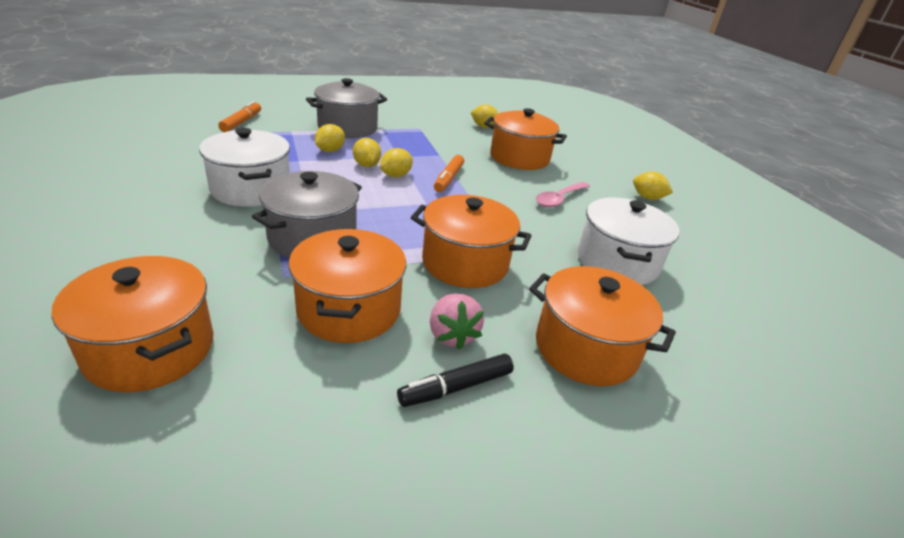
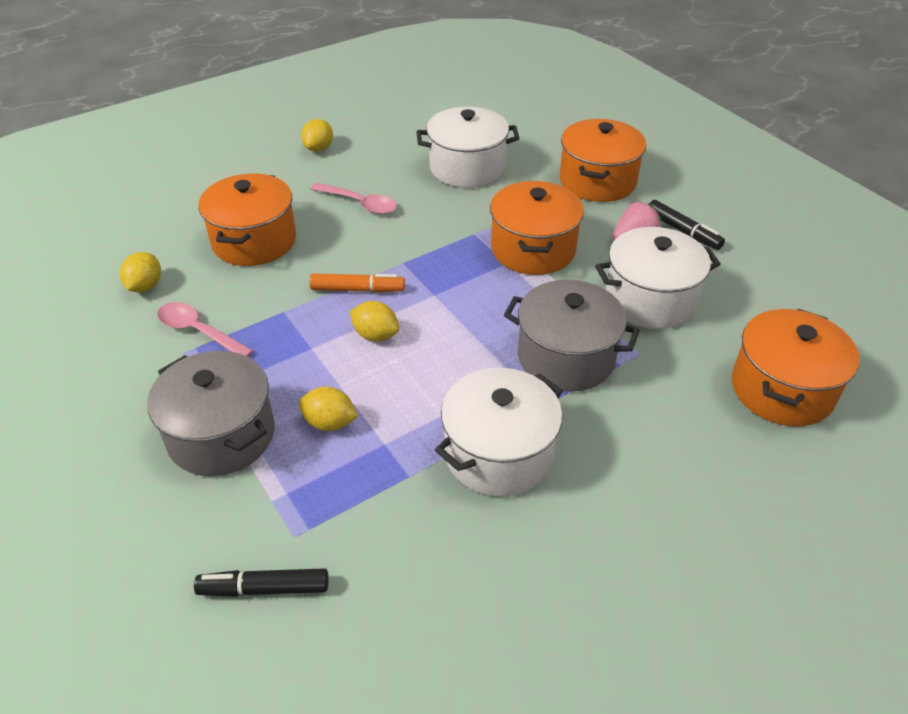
camera: 100 degrees left, 10 degrees up
(241, 122) = (264, 589): orange marker -> black marker
(349, 309) = (650, 299): orange pot -> white pot
(366, 165) = (359, 370): yellow lemon -> none
(434, 133) = (198, 331): none -> pink spoon

